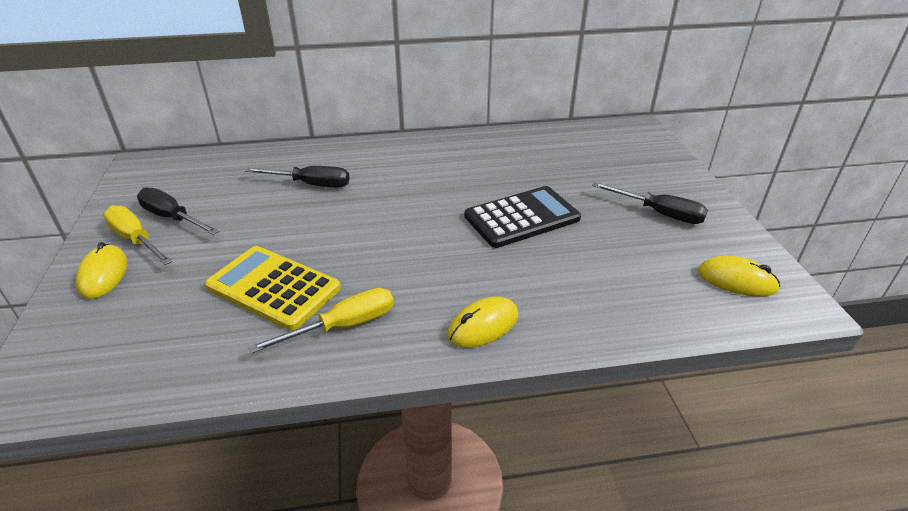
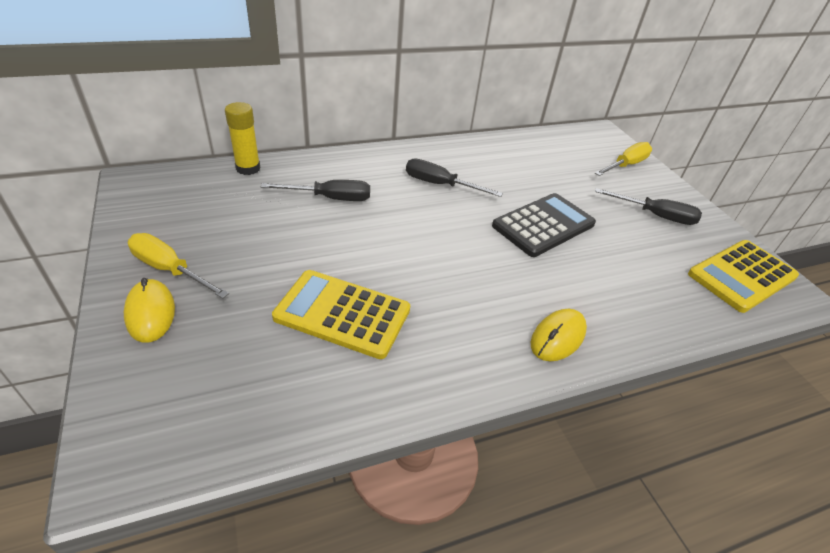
camera: 15 degrees left, 5 degrees up
(172, 218) = (200, 242): black screwdriver -> black screwdriver (440, 185)
(245, 155) = (248, 168): none -> yellow glue stick
(343, 326) = (430, 349): yellow screwdriver -> yellow screwdriver (625, 165)
(736, 280) = (742, 276): yellow mouse -> yellow calculator

